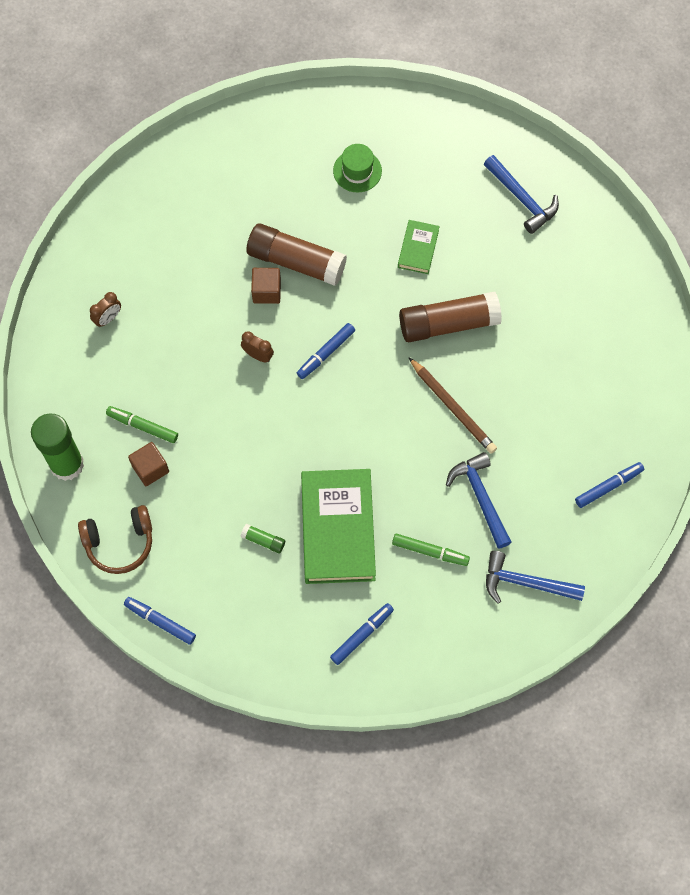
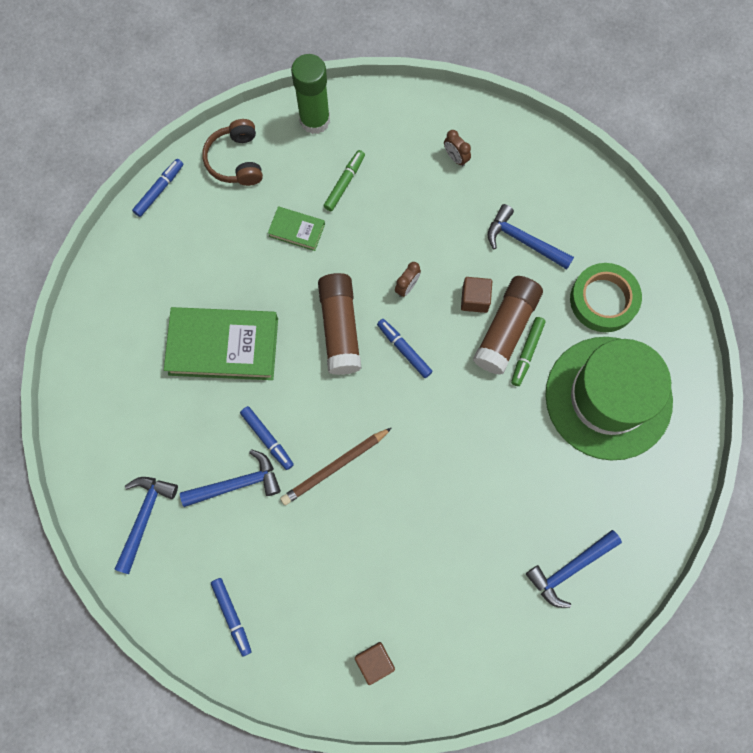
camera: 95 degrees right, 5 degrees up
(150, 468) = (303, 188): brown cube -> brown cube (374, 662)
(200, 250) = (523, 241): none -> blue hammer
(258, 177) = (603, 300): none -> green tape
(263, 540) = (221, 280): green glue stick -> none
(357, 171) = (608, 397): green hat -> green hat, size x2.48
(362, 635) = (119, 359): blue marker -> blue marker (267, 439)
(418, 249) = (514, 451): green book -> green book (296, 230)
(430, 552) = (189, 429): green marker -> green marker (527, 353)
(448, 323) = (427, 473): brown glue stick -> brown glue stick (340, 328)

